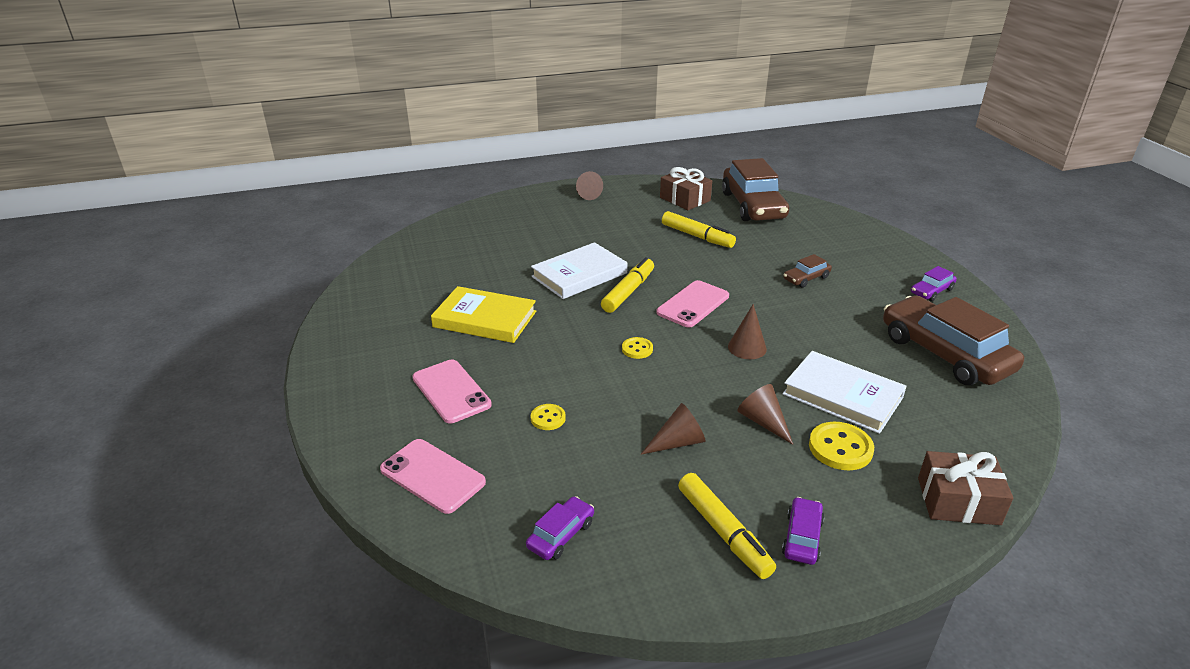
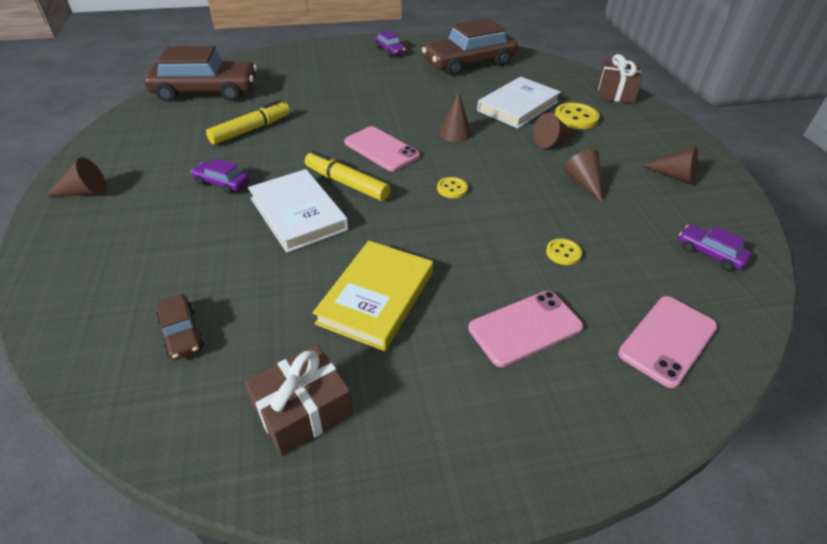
camera: 85 degrees left, 10 degrees up
(685, 199) = (160, 125): brown gift -> brown gift (303, 410)
(723, 532) = (674, 175): yellow marker -> brown cone
(802, 537) = (667, 147): purple car -> purple car (222, 183)
(806, 278) = (355, 90): brown car -> brown car (181, 333)

